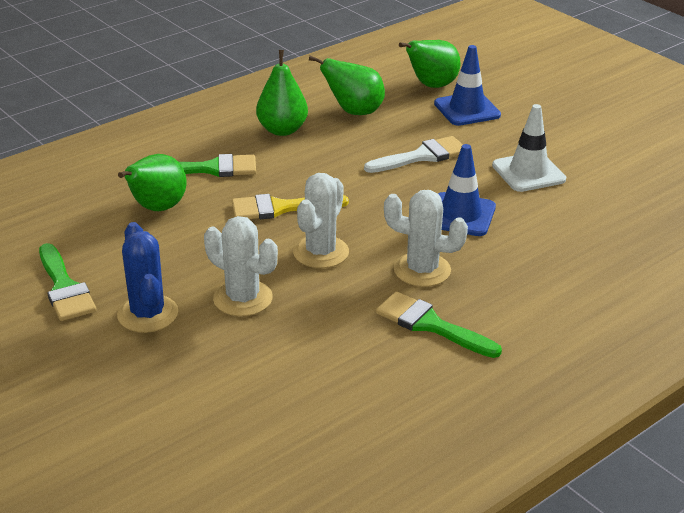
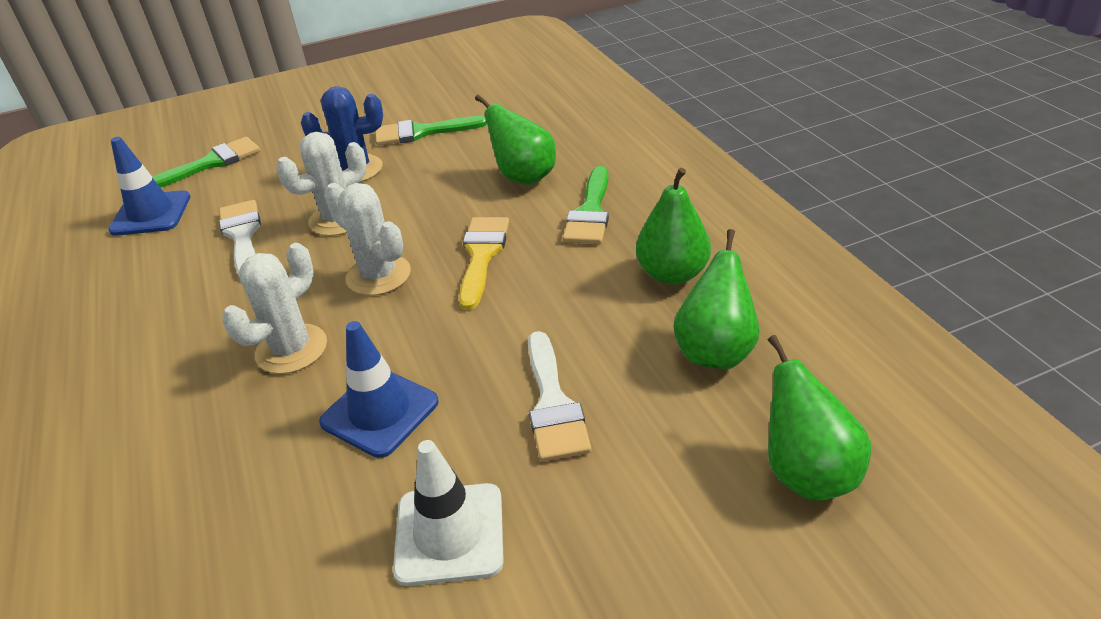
camera: 110 degrees right, 5 degrees up
(283, 354) = (242, 235): none -> white brush
(430, 325) = (198, 337): green brush -> green brush (211, 163)
(467, 109) = (699, 504): blue traffic cone -> blue traffic cone (151, 214)

